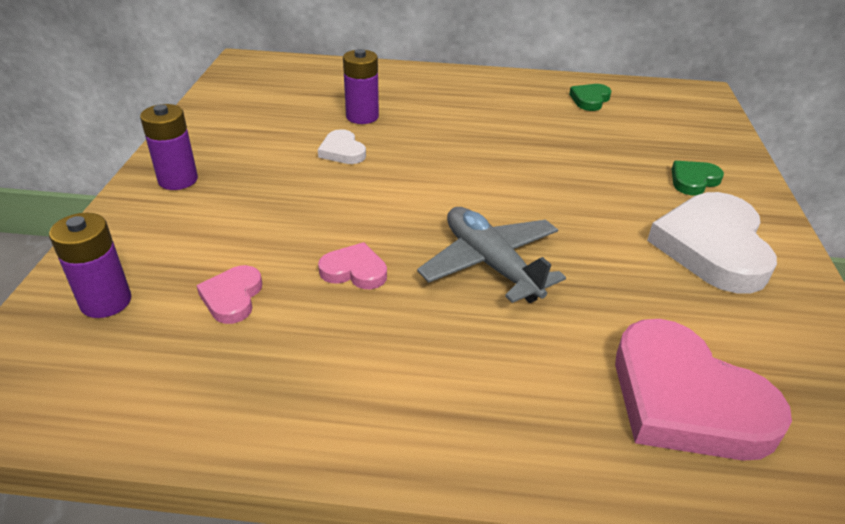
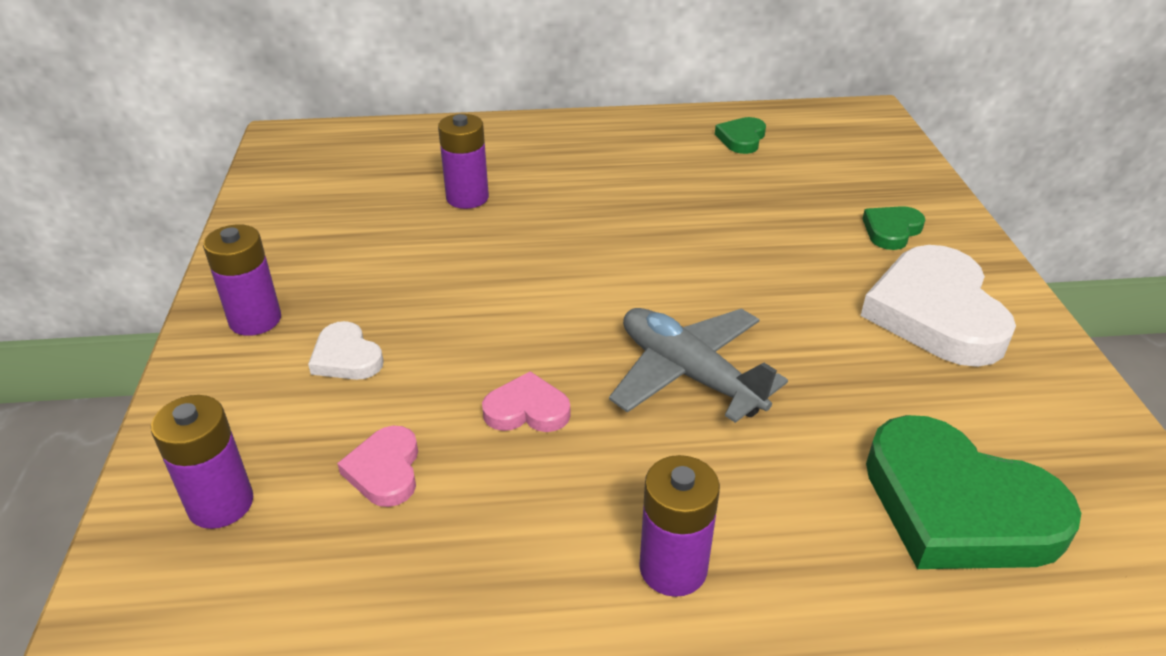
camera: 10 degrees left, 0 degrees up
(342, 151) = (458, 249): white heart -> white heart (346, 357)
(429, 406) = (673, 568): none -> purple battery
(685, 399) = (957, 506): pink heart -> green heart

